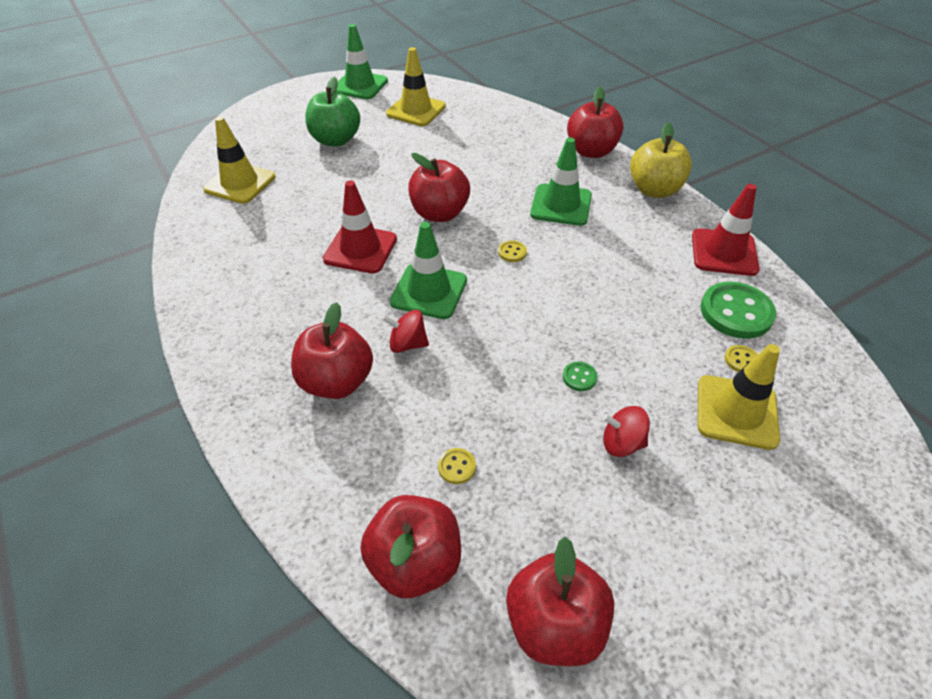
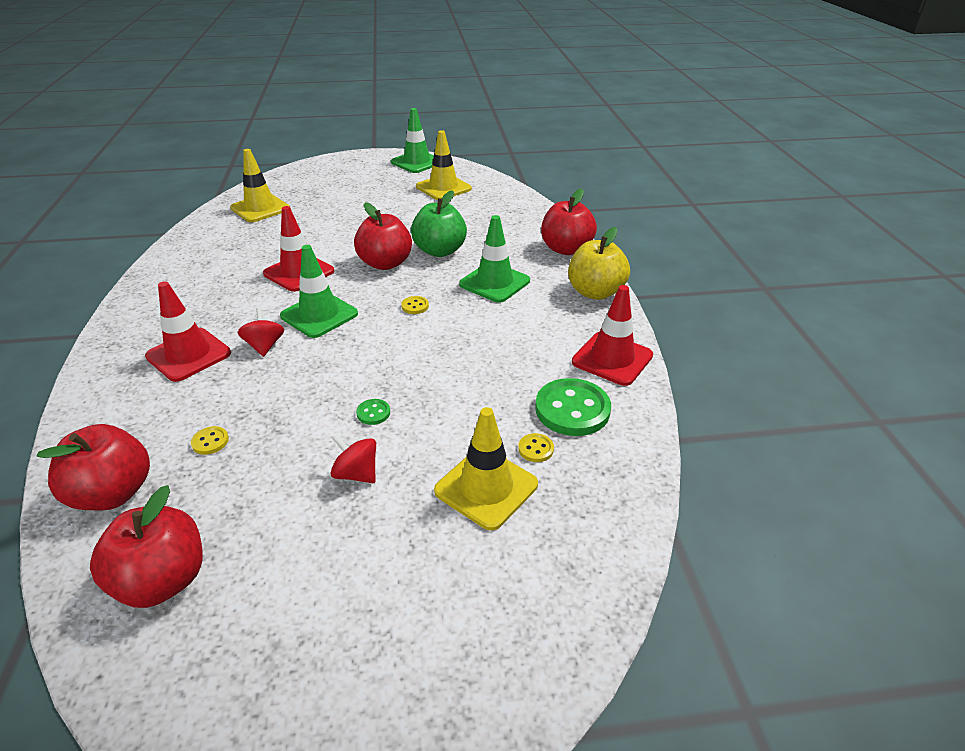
camera: 25 degrees right, 10 degrees down
(336, 140) = (358, 195): green apple -> green apple (440, 251)
(337, 381) = (188, 355): red apple -> red traffic cone
(407, 344) = (264, 346): red spinning top -> red spinning top turned 45 degrees clockwise

